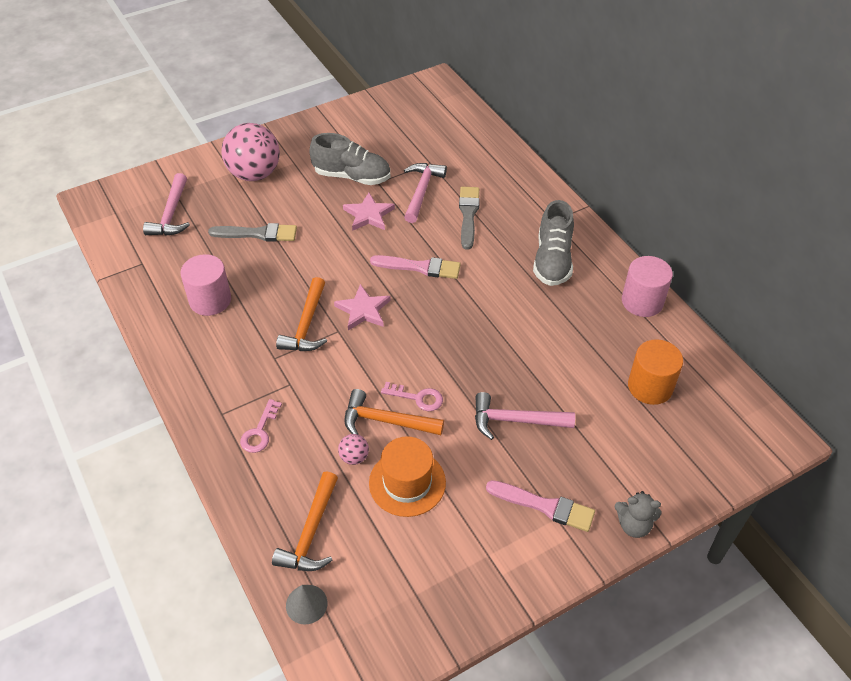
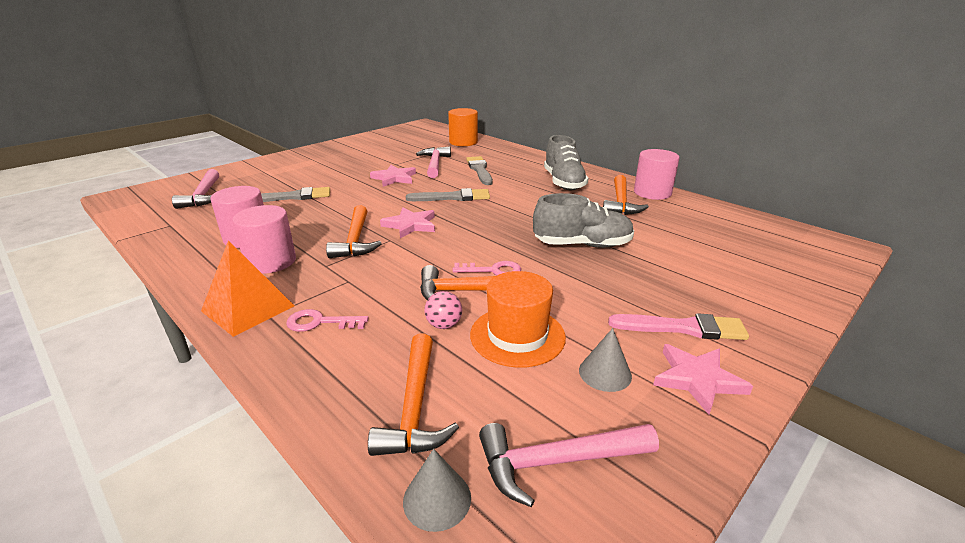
camera: 15 degrees left, 20 degrees down
(206, 402) = (247, 308): none -> orange pyramid
(228, 342) = (271, 262): none -> pink cylinder
(254, 174) = (284, 170): pink ball -> none
(260, 431) = (320, 322): pink key -> pink key turned 90 degrees clockwise
(352, 176) = (372, 163): grey shoe -> grey shoe (582, 245)
(420, 267) = (453, 197): pink brush -> grey brush
(456, 536) = (605, 373): none -> grey cone
(515, 420) = (601, 271): pink hammer -> pink hammer (556, 462)
(521, 559) = (697, 379): none -> pink star
(595, 314) = (620, 203): none -> orange hammer
(633, 525) = (787, 326): grey teddy bear -> none
(650, 386) = (704, 233): orange cylinder -> orange cylinder (463, 142)

